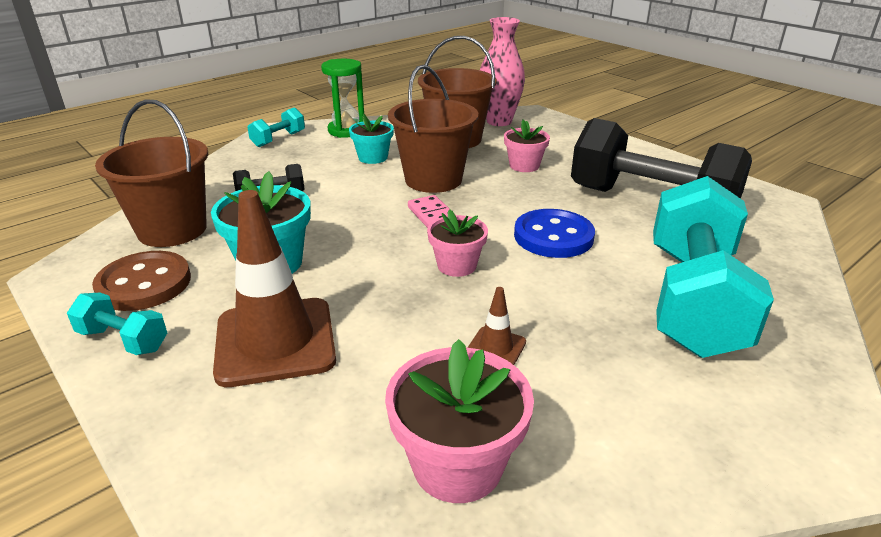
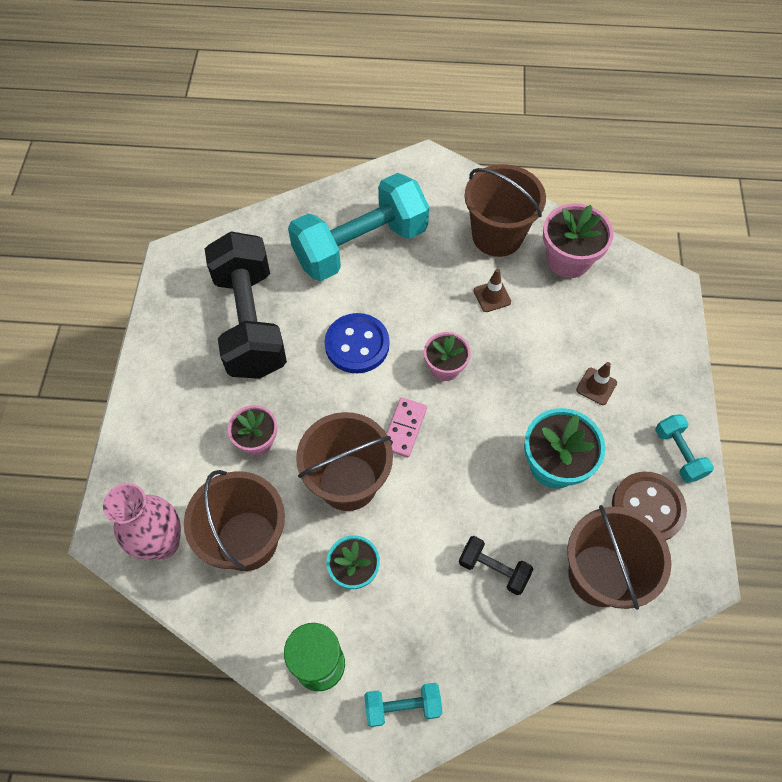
camera: 135 degrees left, 30 degrees up
(275, 341) = (596, 386): brown traffic cone -> brown traffic cone, size x0.44
(590, 421) = (497, 236): none -> brown bucket

